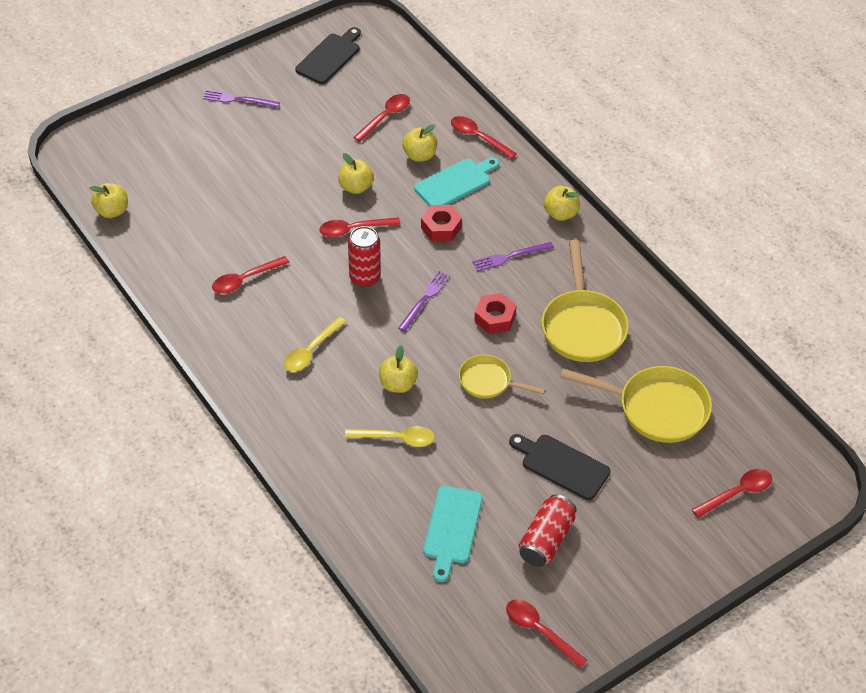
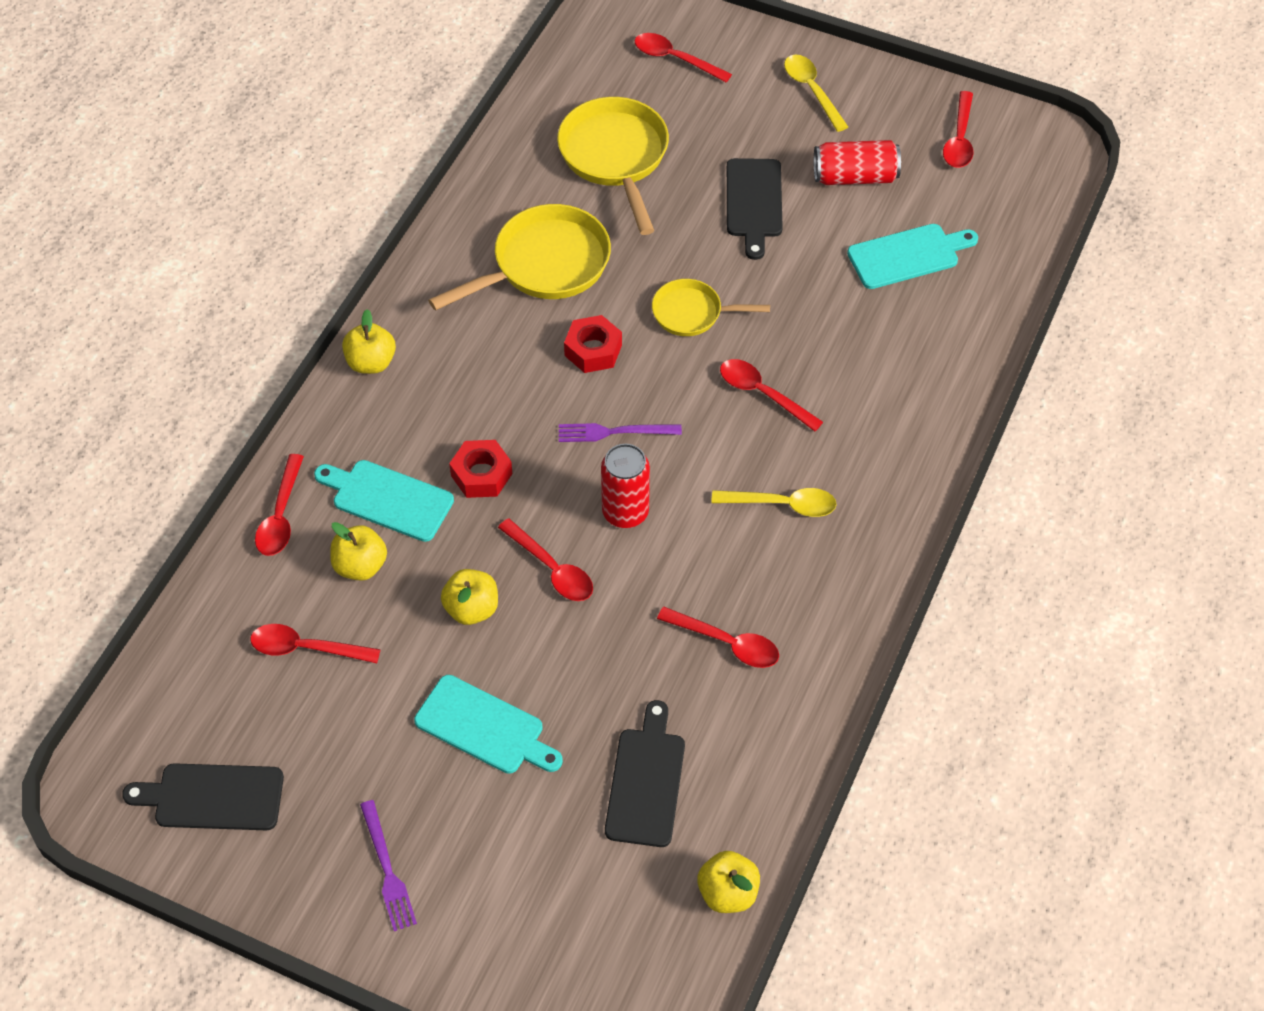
camera: 120 degrees left, 5 degrees up
(197, 209) = (646, 781): none -> black cutting board
(282, 163) = (484, 727): none -> turquoise cutting board
(396, 438) = (837, 357): yellow spoon -> yellow spoon (812, 90)
(398, 384) = (762, 394): yellow apple -> red spoon
(488, 381) = (692, 313): yellow pan -> yellow pan turned 105 degrees clockwise
(510, 257) = (482, 380): purple fork -> none

